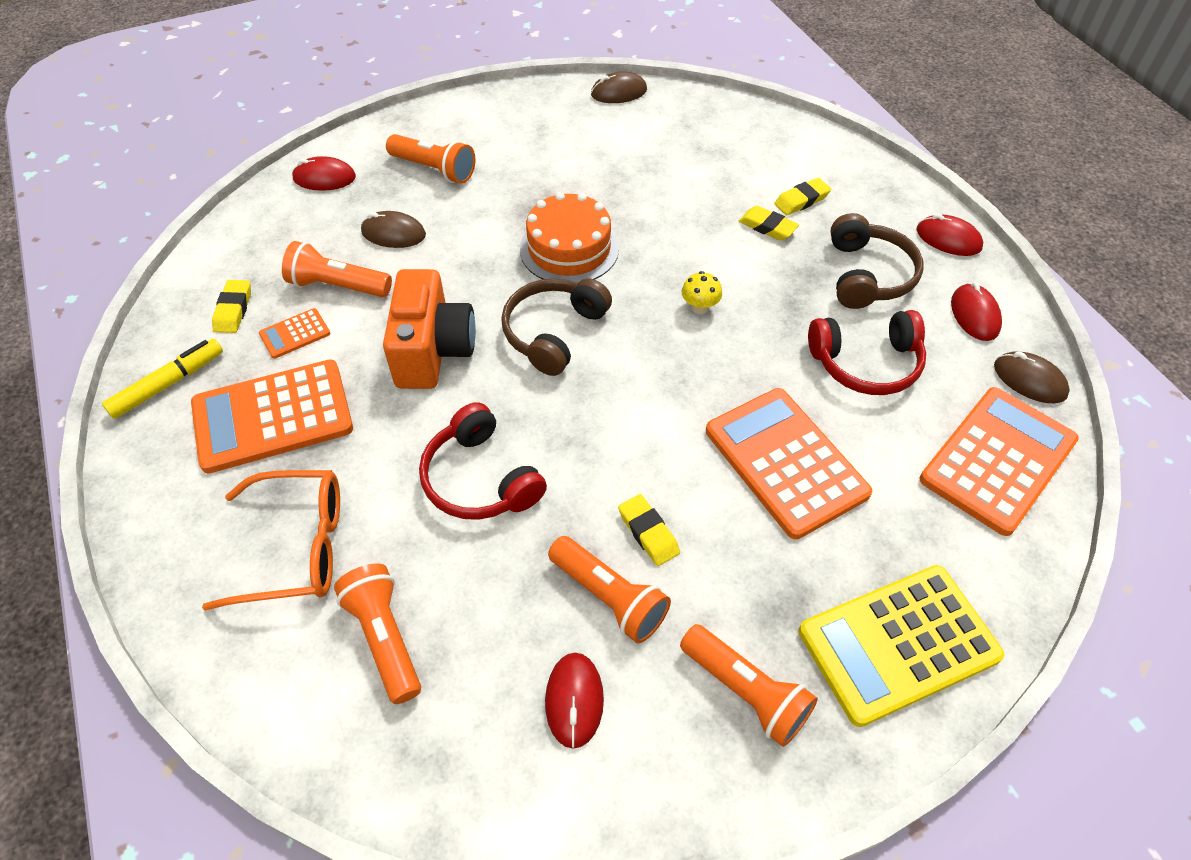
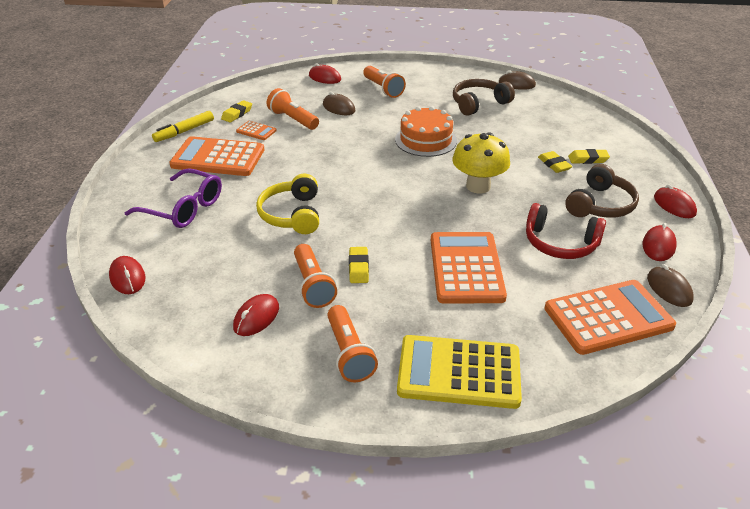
camera: 30 degrees right, 15 degrees down
(168, 384) = (184, 131): yellow marker -> yellow marker turned 150 degrees clockwise
(295, 334) = (256, 131): orange calculator -> orange calculator turned 150 degrees counterclockwise
(296, 547) = (183, 208): orange glasses -> purple glasses
(313, 735) = (127, 277): none -> red mouse
(385, 638) = (191, 256): orange flashlight -> none
(433, 351) = (315, 158): orange camera -> none
(480, 479) = (292, 214): red headphones -> yellow headphones
(554, 332) = (385, 171): brown headphones -> brown headphones (479, 104)
(699, 307) = (478, 186): yellow mushroom -> yellow mushroom, size x2.15

